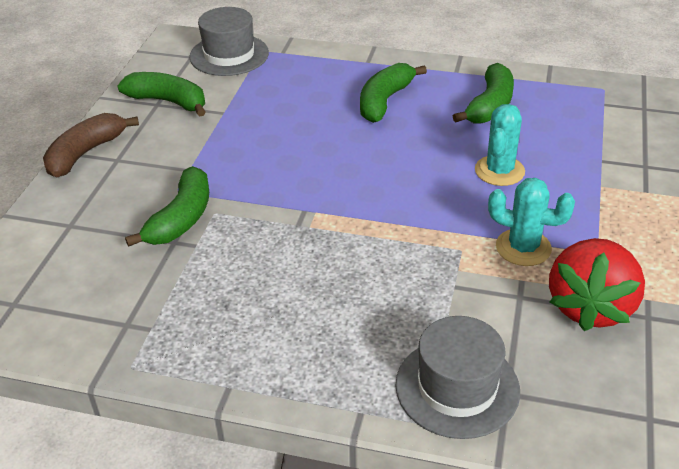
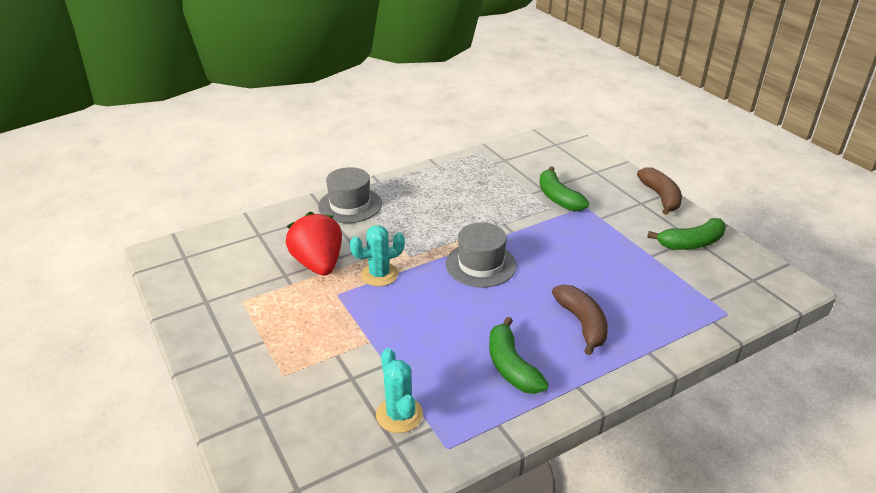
camera: 135 degrees right, 5 degrees down
(229, 55) = (737, 296): grey hat -> grey hat (481, 265)
(384, 101) = (582, 323): green banana -> brown banana
(499, 171) = (443, 314): turquoise cactus -> turquoise cactus (399, 415)

